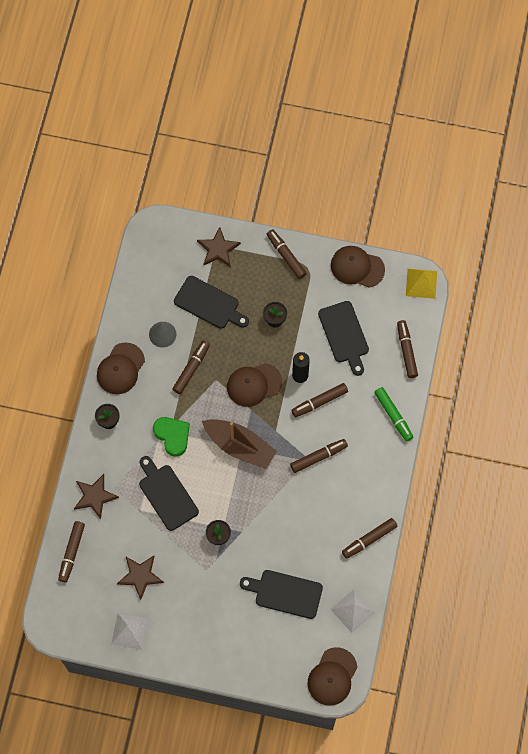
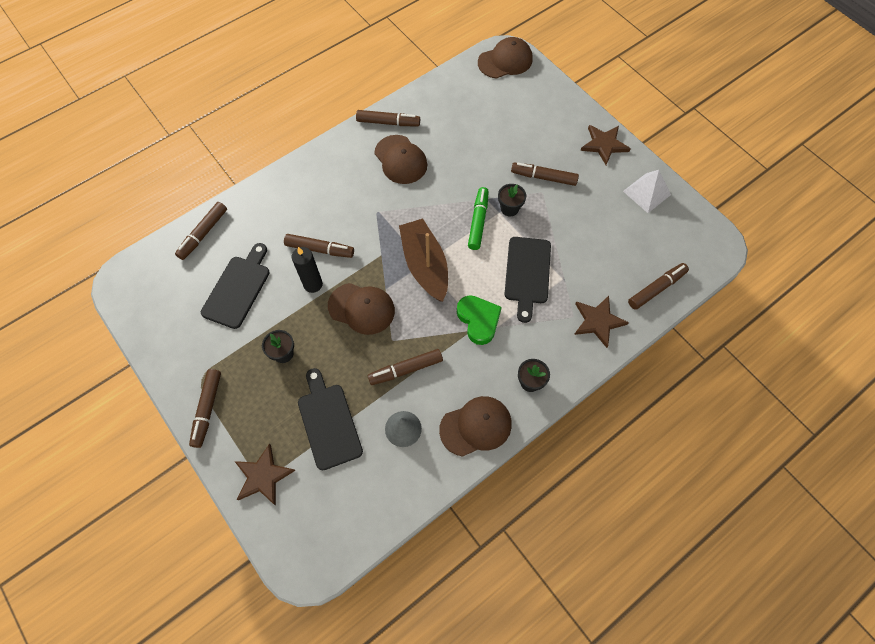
camera: 140 degrees left, 5 degrees down
(140, 576) = (605, 226): brown star -> brown star (604, 145)
(172, 436) = (478, 320): green heart -> green heart turned 150 degrees clockwise
(285, 593) = (491, 133): black cutting board -> none
(318, 457) = (366, 207): brown marker -> brown marker (543, 177)
(352, 611) = (449, 88): white pyramid -> none
(357, 267) = (158, 341): brown cap -> brown cap (400, 160)
(393, 415) = (272, 193): green marker -> green marker (478, 221)
(421, 283) = (124, 280): yellow pyramid -> none

